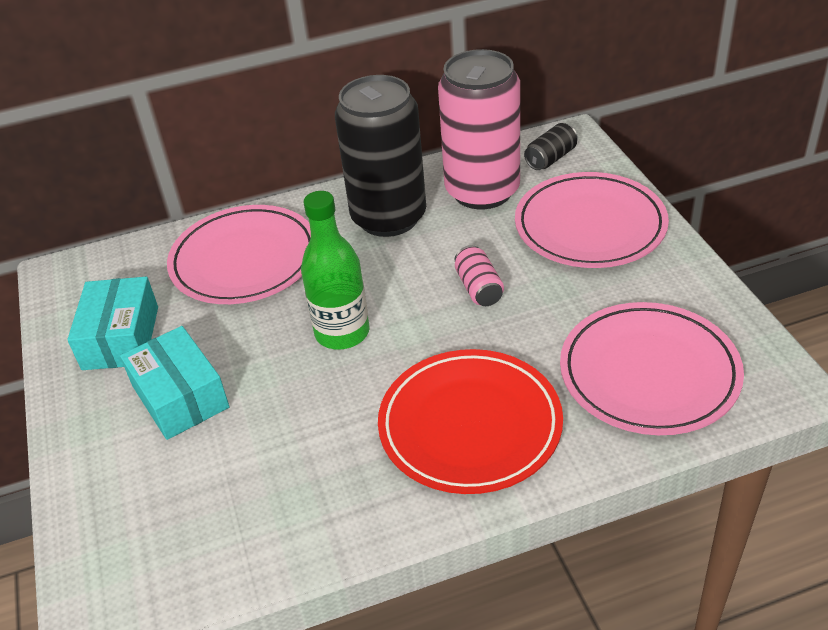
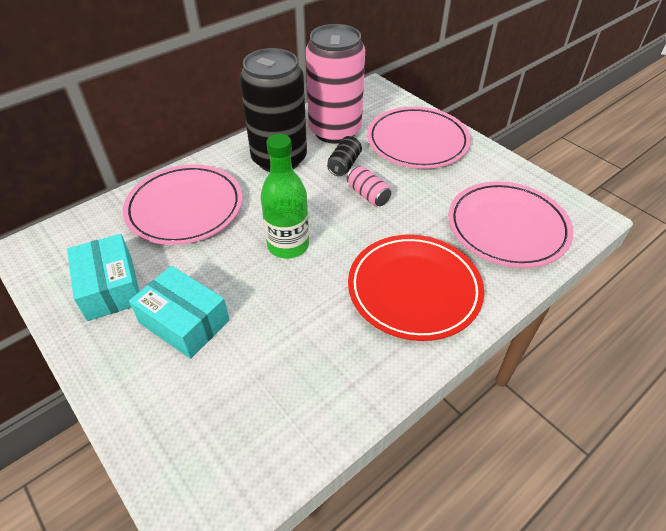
camera: 25 degrees left, 5 degrees up
(551, 158) = (368, 103): black can -> black can (344, 164)

